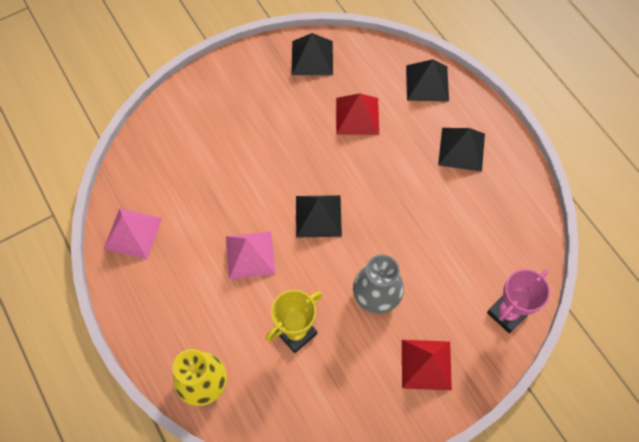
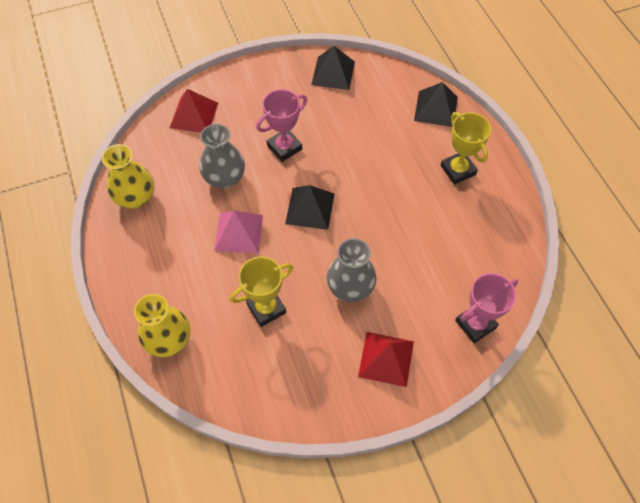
camera: 10 degrees right, 5 degrees down
(133, 233) = (136, 197): pink pyramid -> yellow vase
(222, 196) = (224, 178): none -> grey vase
(278, 151) = (284, 147): none -> pink trophy
(357, 116) = (364, 127): red pyramid -> red pyramid (194, 115)
(461, 149) = (458, 170): black pyramid -> yellow trophy

